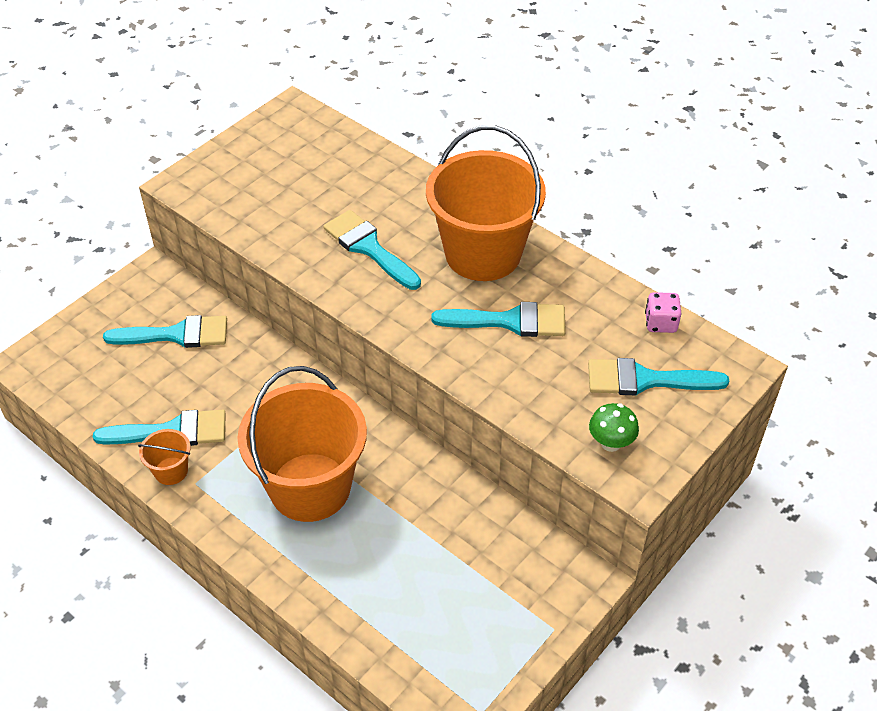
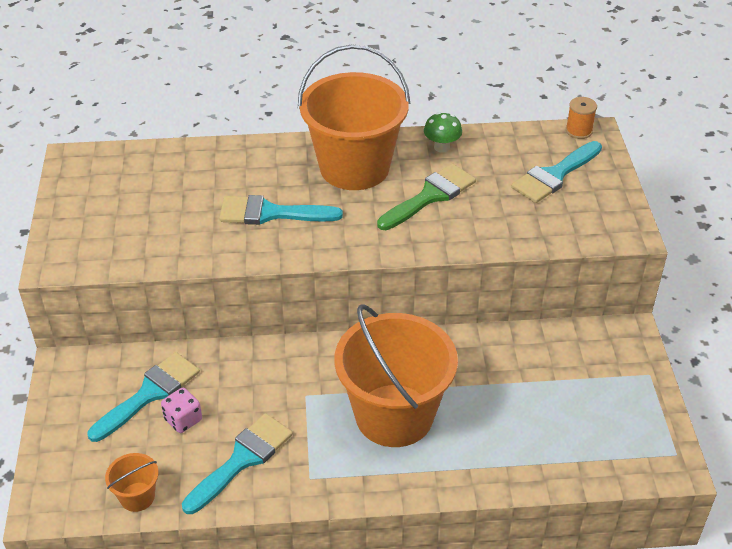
camera: 45 degrees left, 5 degrees down
(171, 471) = (279, 485): orange bucket -> orange bucket (137, 497)
(510, 321) = (430, 196): turquoise brush -> green brush
(611, 443) = (586, 223): green mushroom -> green mushroom (441, 147)
(660, 323) = (518, 138): pink dice -> pink dice (183, 420)
(730, 355) = (579, 131): none -> orange spool

